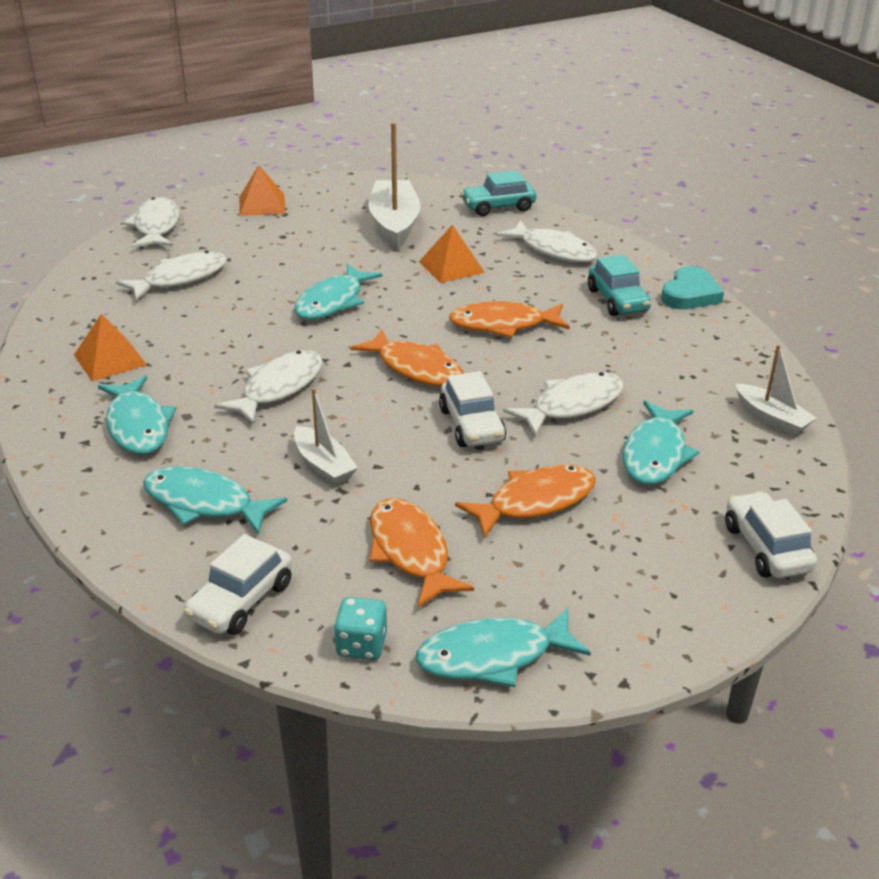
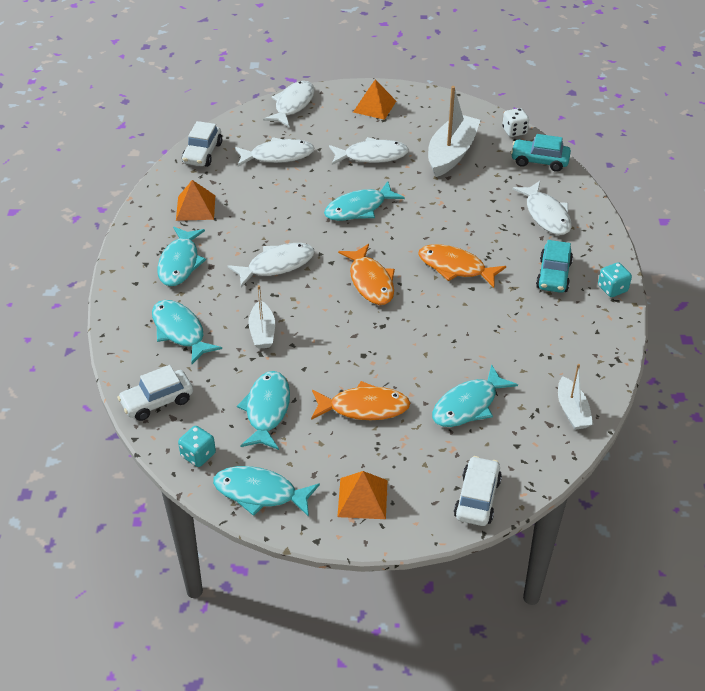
camera: 30 degrees right, 10 degrees up
(410, 552) = (267, 410): orange fish -> turquoise fish
(445, 189) = (514, 131): none -> white dice
(451, 267) = (461, 205): orange pyramid -> orange pyramid (362, 498)
(472, 425) = (371, 338): white car -> white car (202, 153)
(572, 405) = (447, 348): white fish -> white fish (372, 156)
(690, 294) = (612, 289): turquoise heart -> turquoise dice

